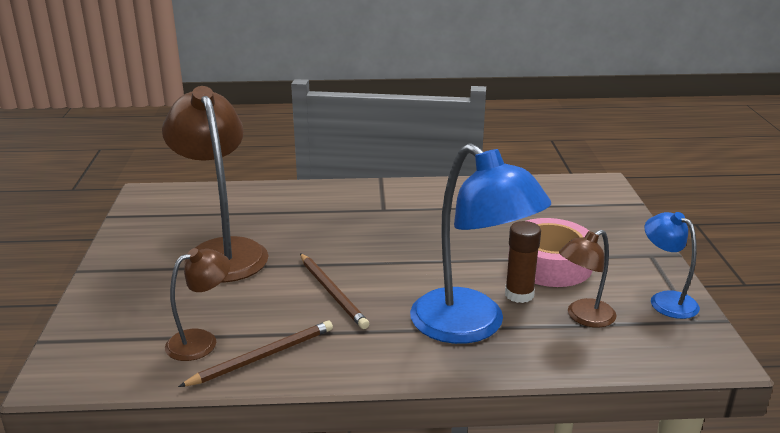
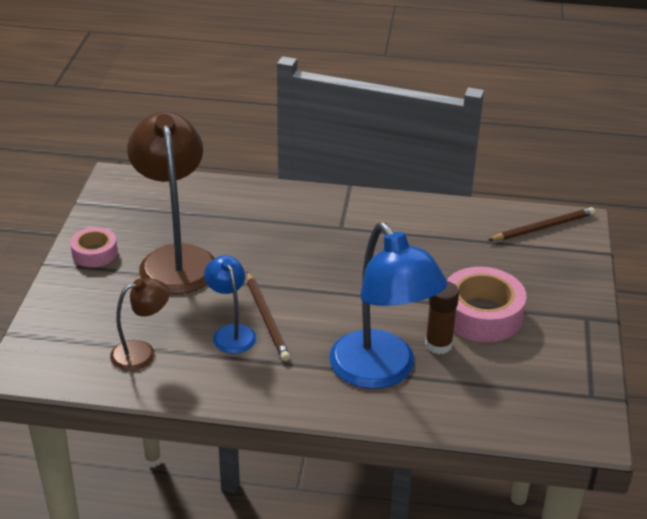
camera: 10 degrees right, 10 degrees up
(133, 256) = (94, 253): none -> pink tape
(262, 356) = (191, 375): brown pencil -> brown pencil (543, 227)
(583, 317) = (489, 377): brown lamp -> none
(666, 300) = (576, 370): blue lamp -> blue lamp (231, 333)

